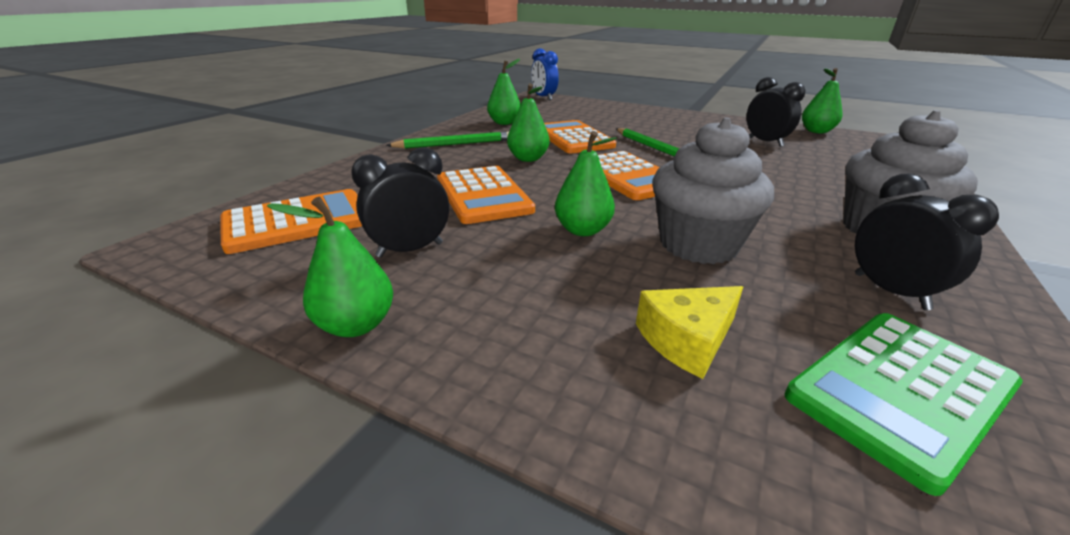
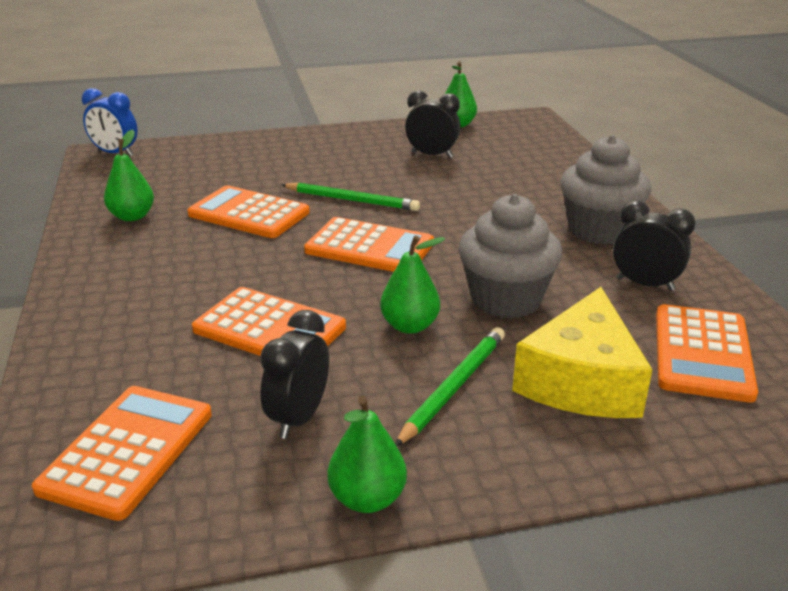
camera: 40 degrees left, 0 degrees up
(454, 144) = (124, 273): green pencil -> green pencil (453, 387)
(528, 159) = (243, 262): green pear -> none
(687, 340) = (582, 381): yellow cheese -> yellow cheese, size x1.74
(901, 391) = (702, 353): green calculator -> orange calculator

